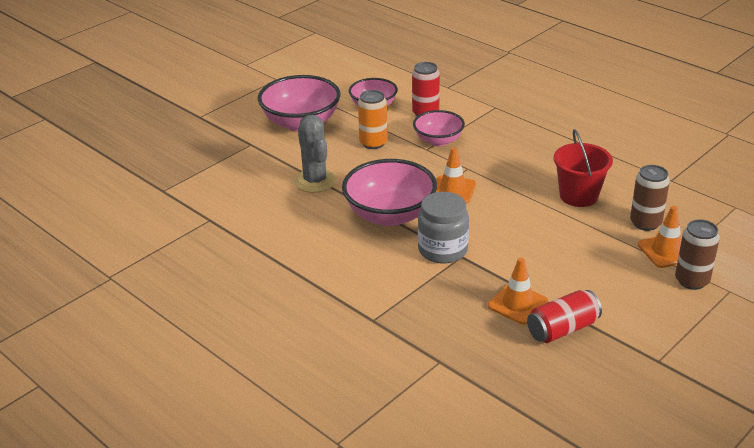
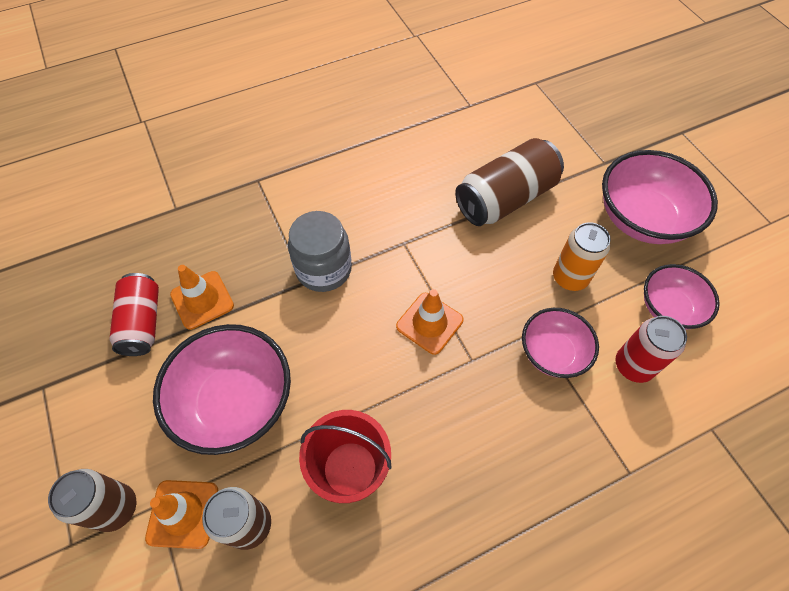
camera: 110 degrees right, 25 degrees up
(315, 181) = (505, 198): grey cactus -> brown can
(390, 215) = (409, 244): pink bowl -> pink bowl (235, 402)

